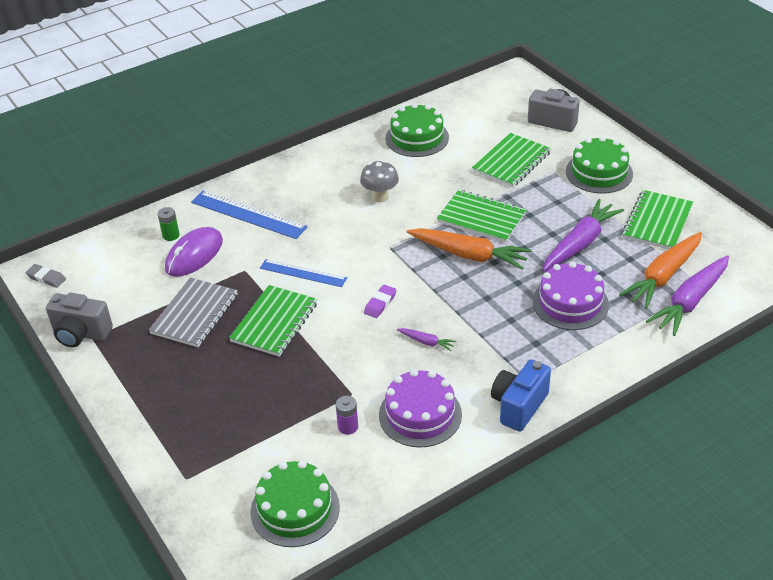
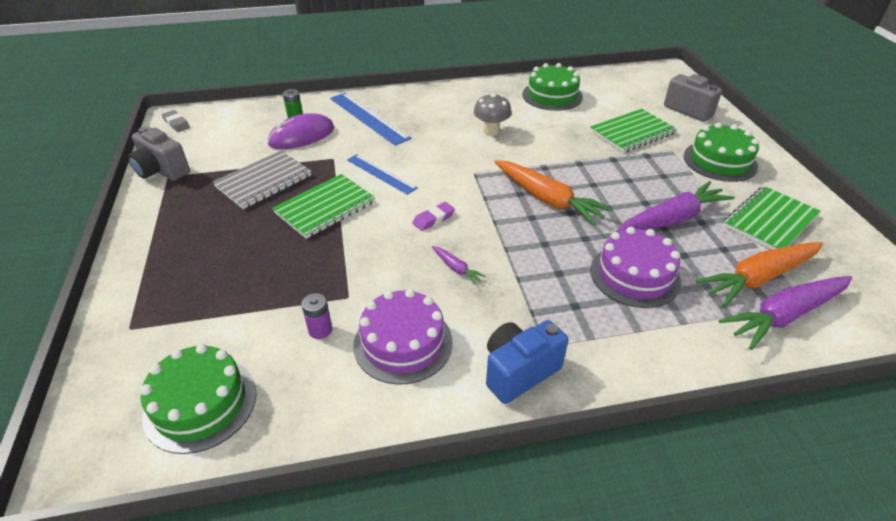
camera: 20 degrees right, 0 degrees up
(481, 218) = (578, 171): green notebook -> none

